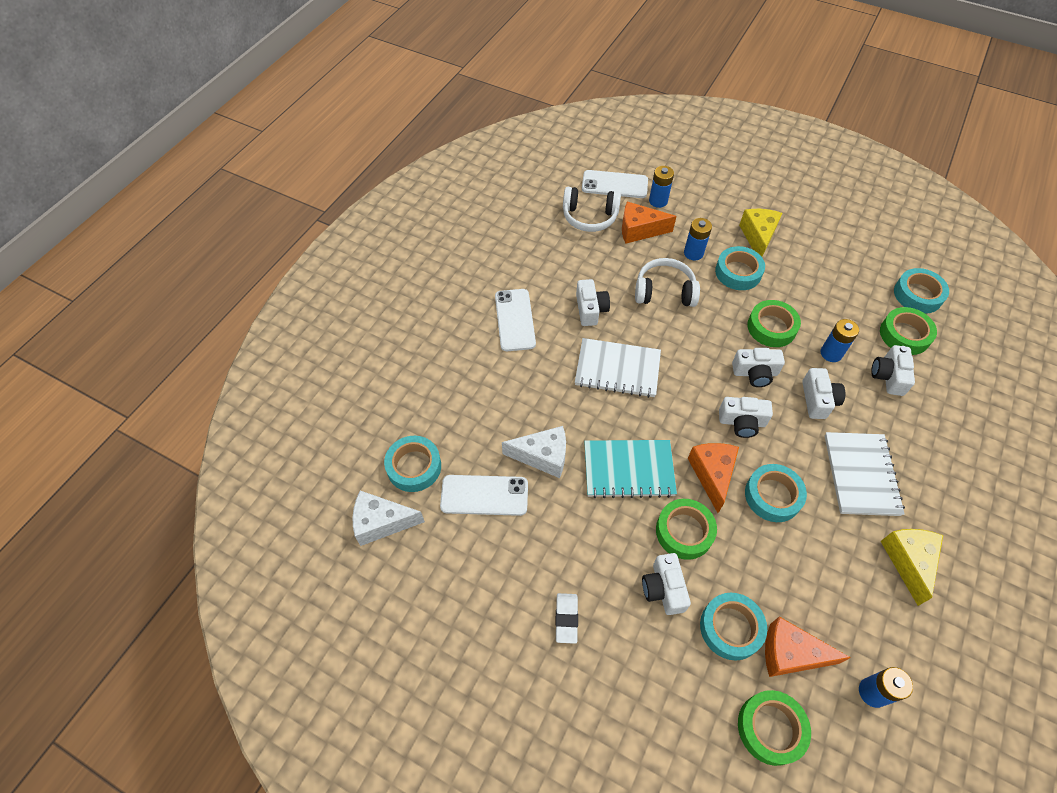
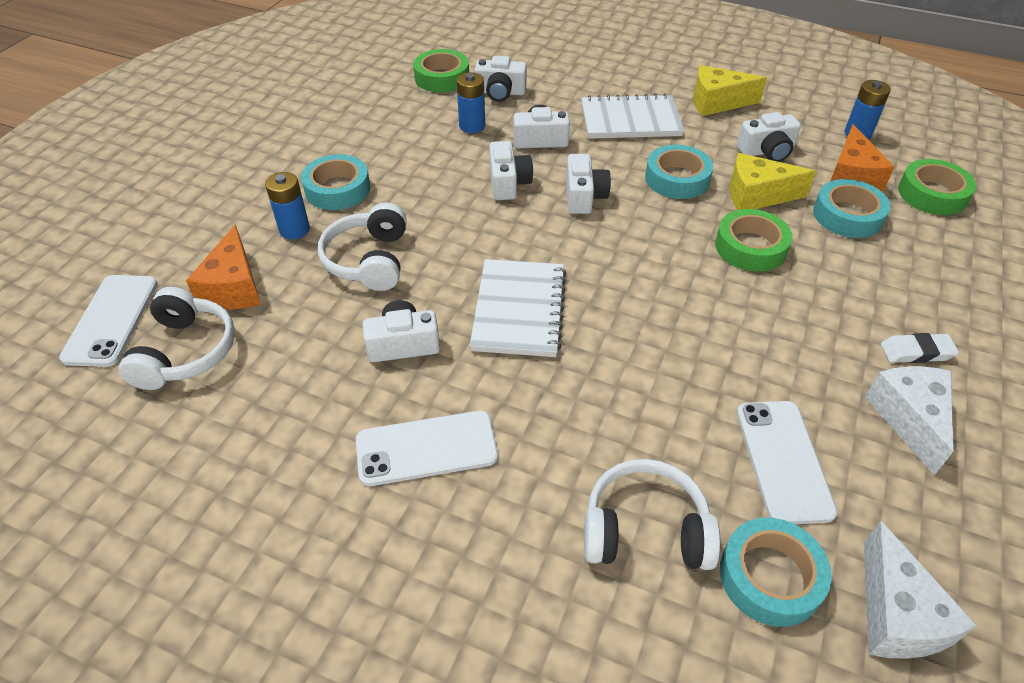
camera: 95 degrees left, 10 degrees down
(451, 413) = (645, 529): none -> white headphones
(543, 456) = (691, 390): white cheese -> white cheese (909, 419)
(628, 469) = (683, 296): turquoise notebook -> none
(658, 201) = (170, 266): blue battery -> none
(663, 589) = (831, 265): white camera -> white camera (767, 151)
(712, 474) = (665, 223): orange cheese -> none
(758, 237) = (273, 169): yellow cheese -> yellow cheese (757, 195)
(771, 327) = (434, 166): green tape -> none
(917, 295) = (384, 64): turquoise tape -> none

